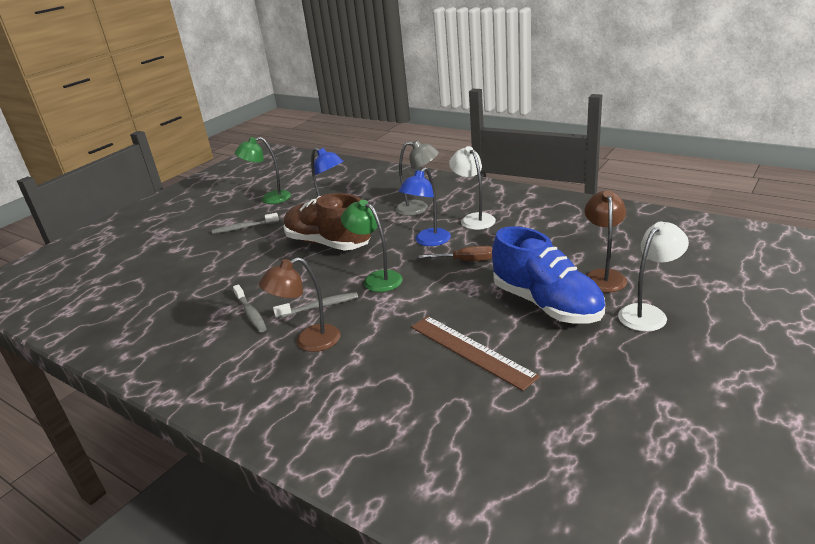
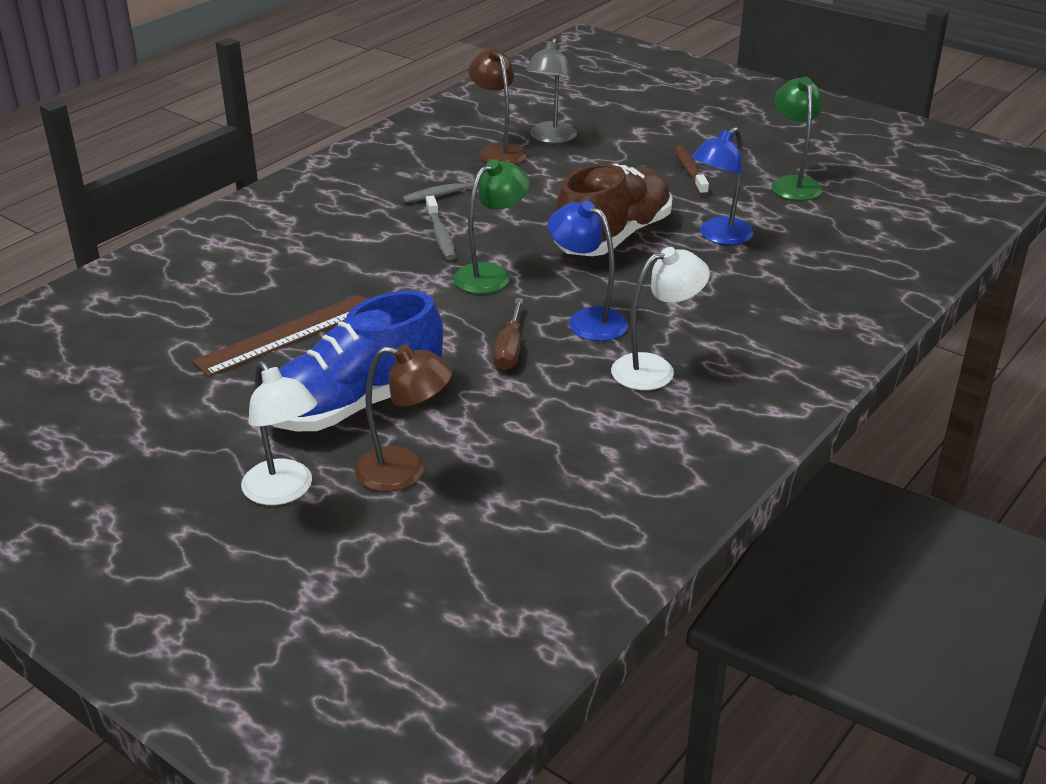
camera: 90 degrees right, 5 degrees up
(244, 228) = (689, 171): grey toothbrush -> brown toothbrush
(309, 342) = (367, 231): brown lamp -> brown lamp (498, 151)
(419, 208) = (715, 317): grey lamp -> grey lamp (551, 138)

